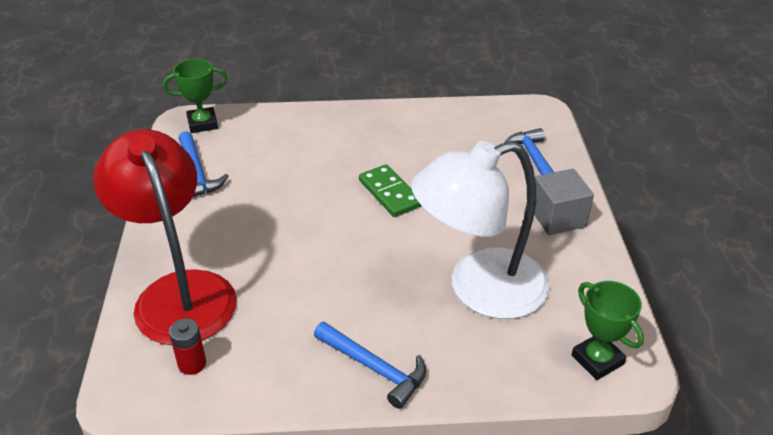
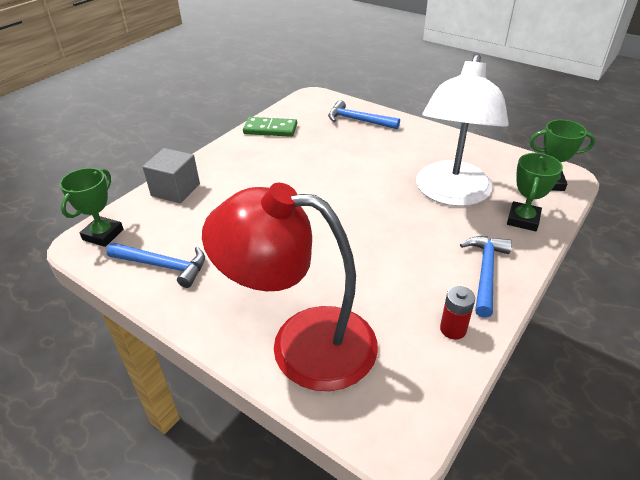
camera: 50 degrees left, 0 degrees up
(192, 364) = (398, 372): red battery -> red battery (453, 329)
(374, 368) = (485, 272): blue hammer -> blue hammer turned 60 degrees counterclockwise
(390, 193) = (317, 184): green domino -> green domino (270, 129)
(496, 364) = (523, 220): none -> green trophy
(558, 218) = (417, 137): grey cube -> grey cube (175, 190)

